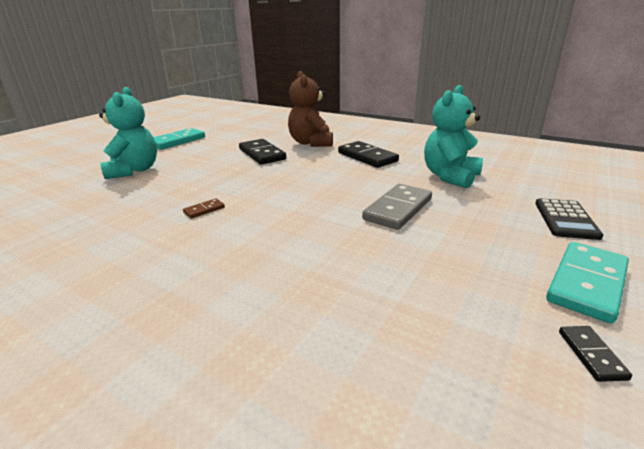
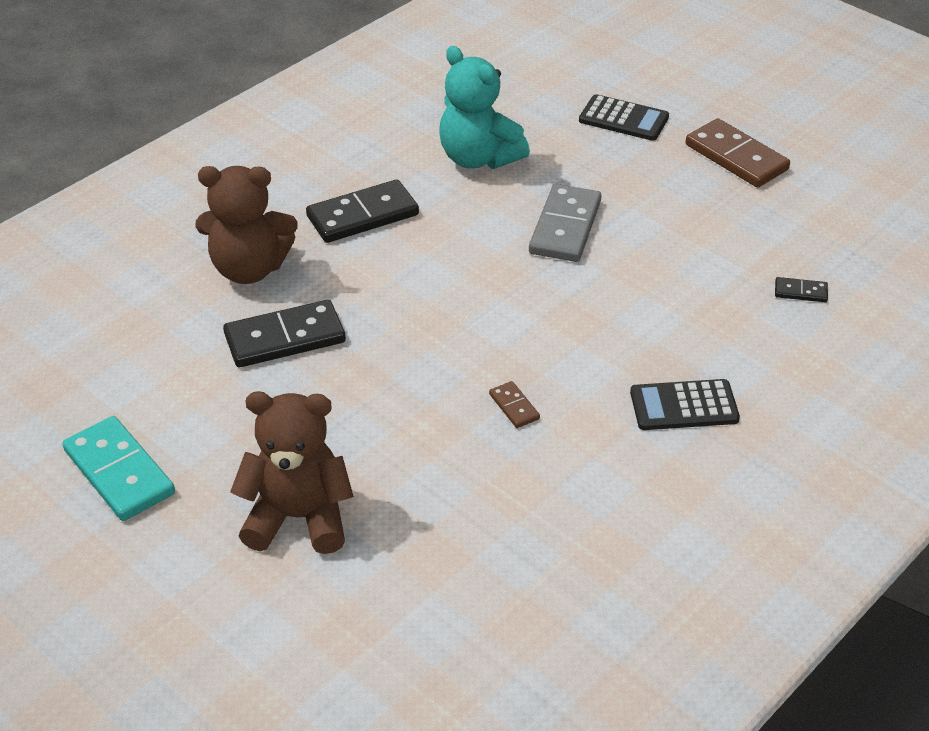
camera: 80 degrees left, 15 degrees up
(134, 170) = (298, 518): turquoise teddy bear -> brown teddy bear
(194, 276) = (684, 406): none -> black calculator
(398, 209) = (565, 227): grey domino -> grey domino turned 60 degrees clockwise
(587, 283) = (736, 157): turquoise domino -> brown domino
(591, 355) = (817, 193): black domino -> black domino (800, 292)

